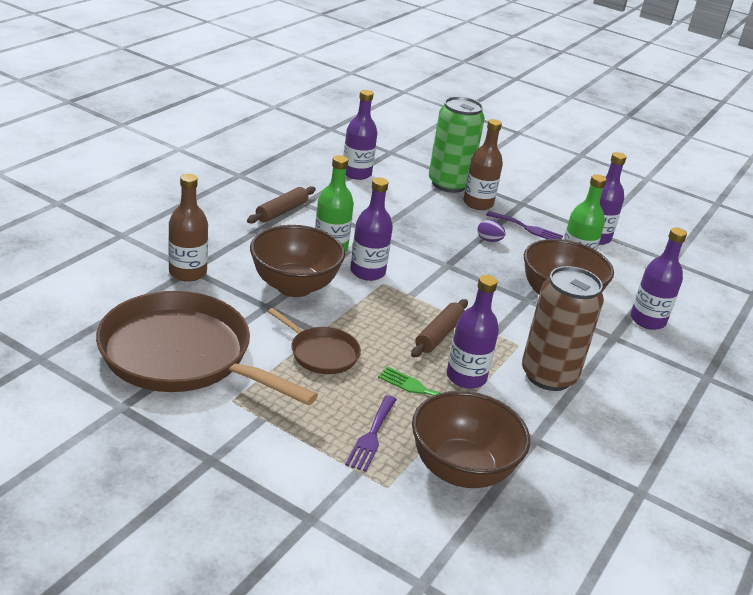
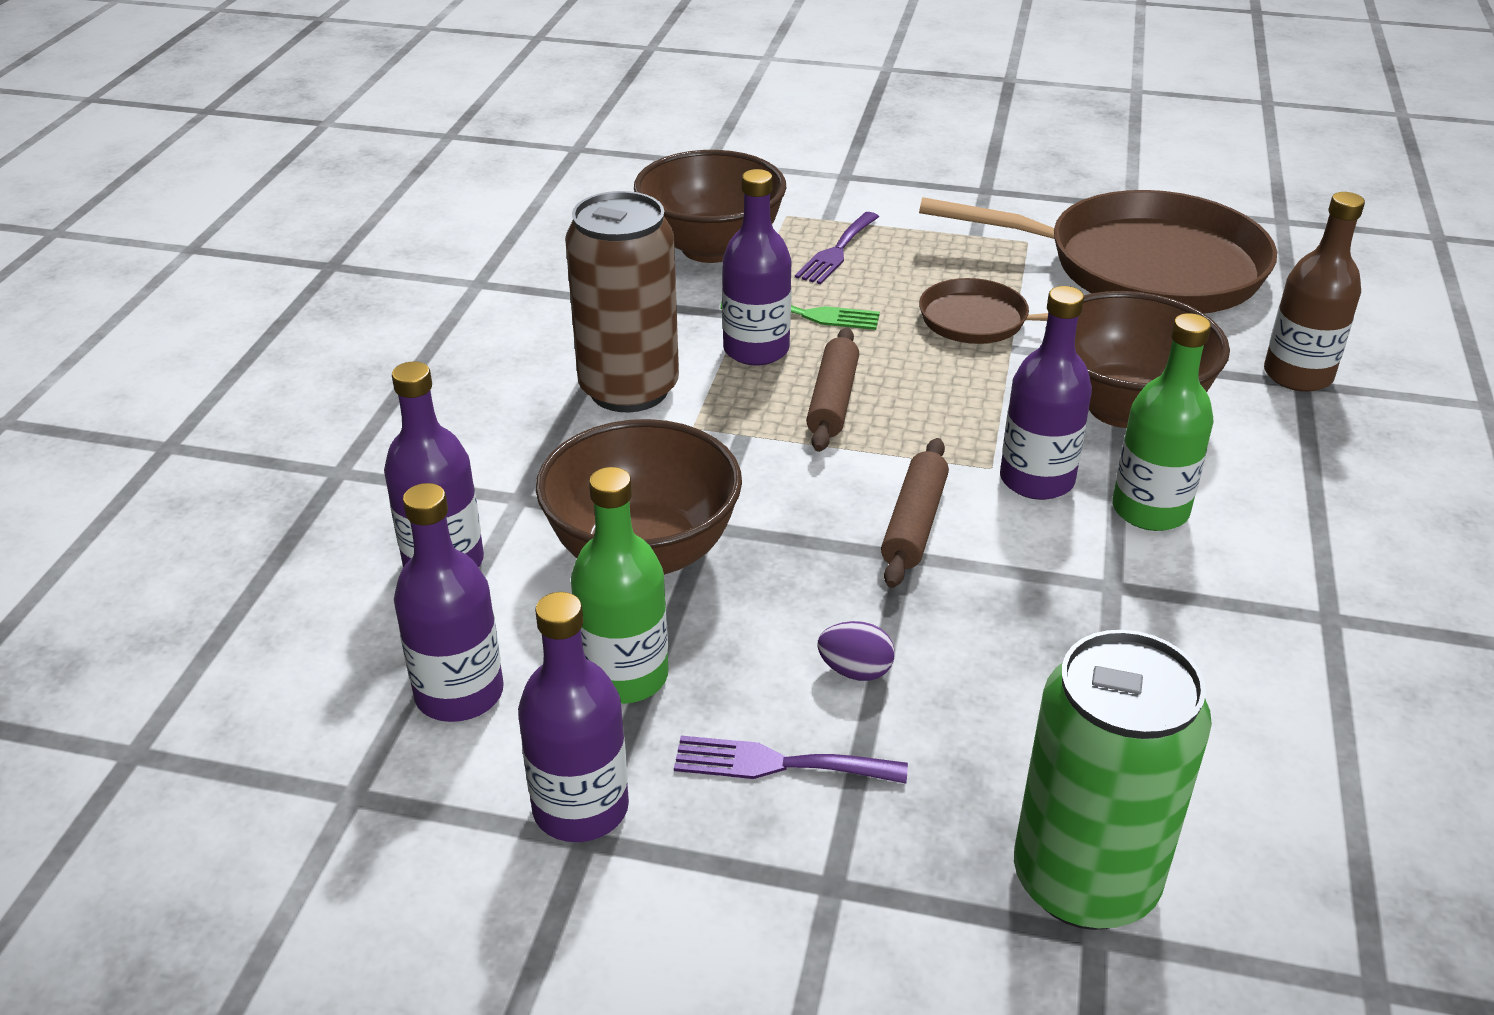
camera: 165 degrees right, 5 degrees up
(281, 211) = (1338, 570): brown rolling pin -> brown rolling pin (914, 524)
(356, 173) = (1346, 801): purple bottle -> purple bottle (459, 693)
(371, 436) = (837, 251): purple fork -> purple fork turned 150 degrees counterclockwise
(478, 203) = (953, 818): brown bottle -> none

